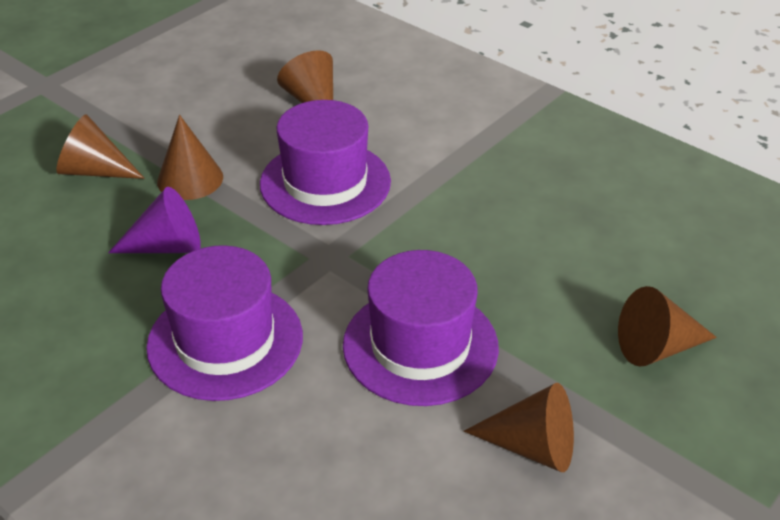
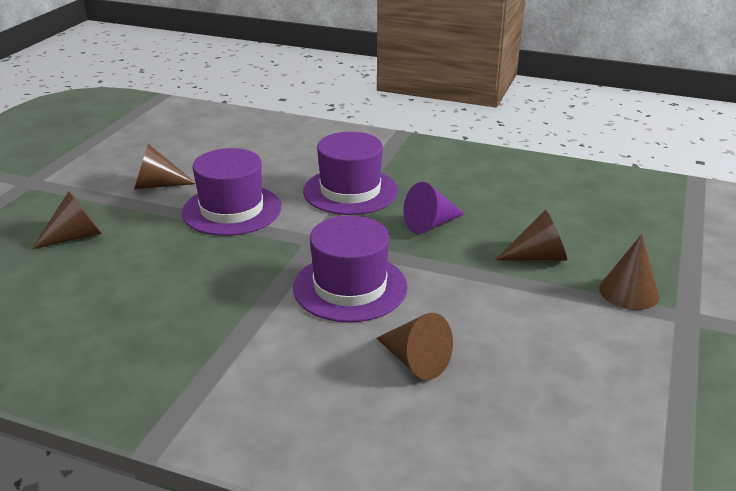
camera: 160 degrees right, 10 degrees down
(190, 179) = (460, 267): brown cone -> brown cone (629, 292)

